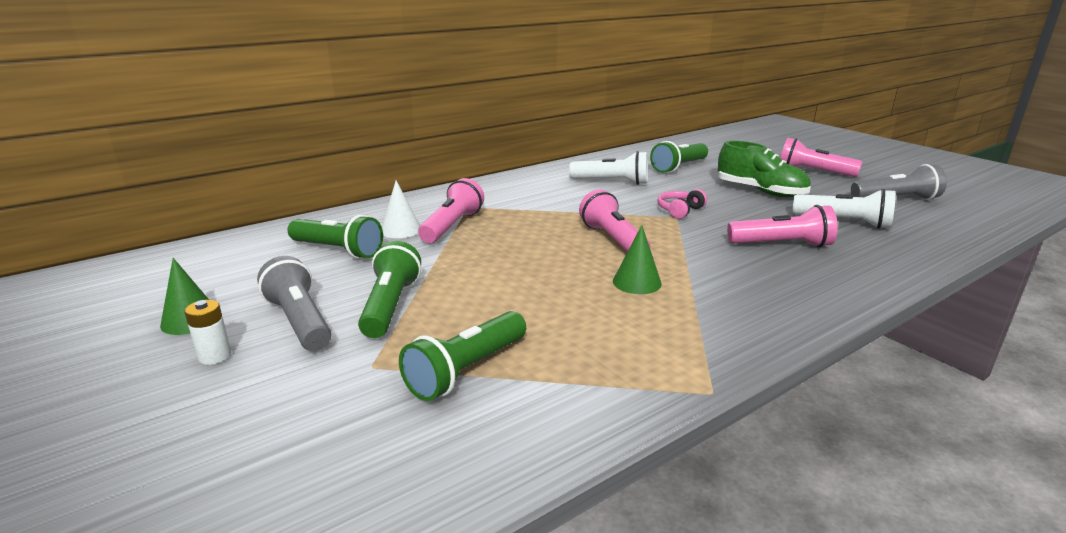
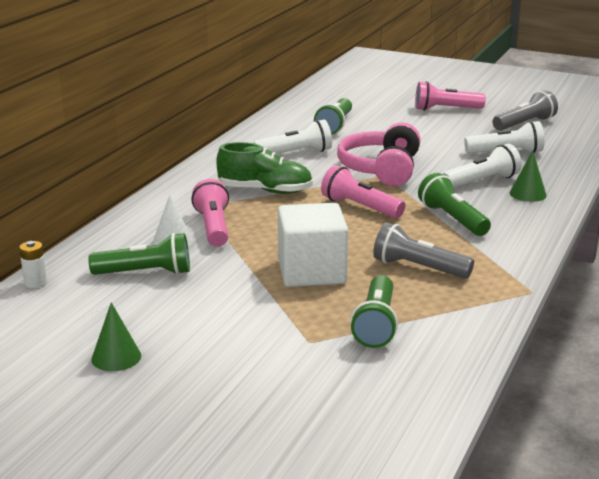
camera: 30 degrees left, 0 degrees up
(215, 356) = (184, 371): white battery -> white battery (35, 283)
(299, 321) = (208, 332): grey flashlight -> grey flashlight (418, 268)
(390, 306) = (261, 301): green flashlight -> green flashlight (452, 219)
(480, 290) = (311, 272): none -> white cube
(637, 282) = (415, 236): green cone -> green cone (527, 194)
(680, 210) = (381, 169): pink headphones -> pink headphones, size x2.12
(760, 191) = (424, 137): green shoe -> green shoe (265, 191)
(782, 244) = (482, 182): pink flashlight -> white flashlight

